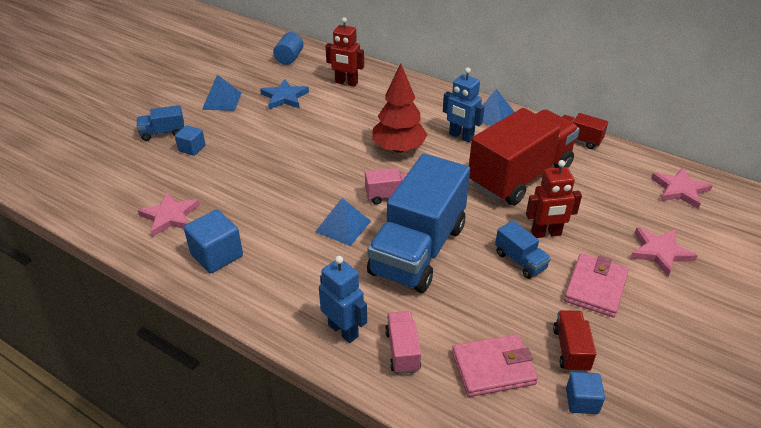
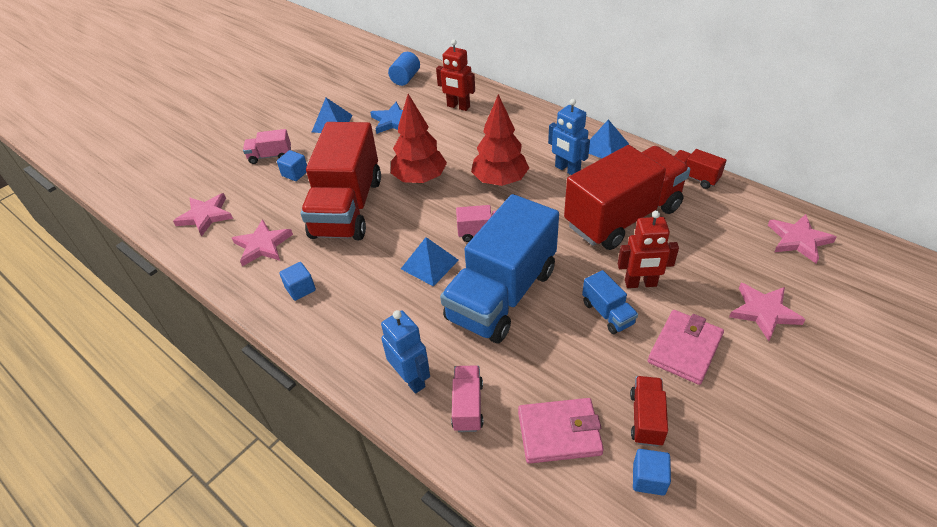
camera: 10 degrees right, 5 degrees up
(104, 191) = (205, 216): none -> pink star
(163, 133) = (270, 156): blue truck -> pink truck
(217, 255) = (300, 289): blue cube -> blue cube, size x0.61
(251, 178) = (347, 207): none -> red truck
(320, 149) = (420, 179): none -> red tree

